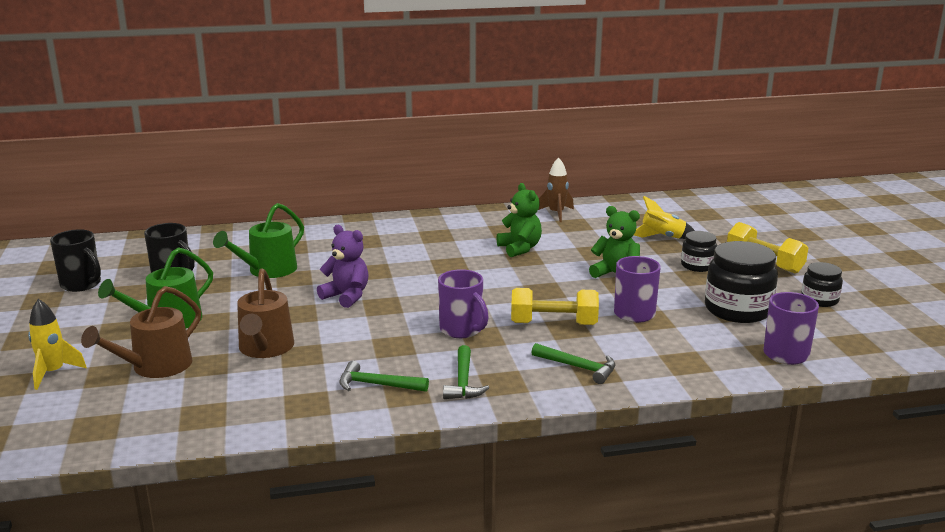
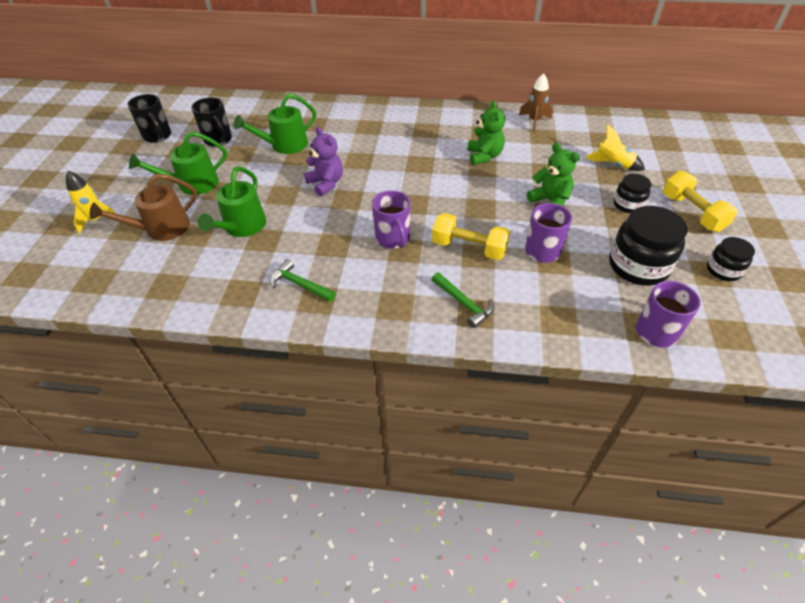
camera: 20 degrees right, 25 degrees up
(265, 348) = (242, 227): brown watering can -> green watering can
(463, 381) = (365, 297): green hammer -> none

